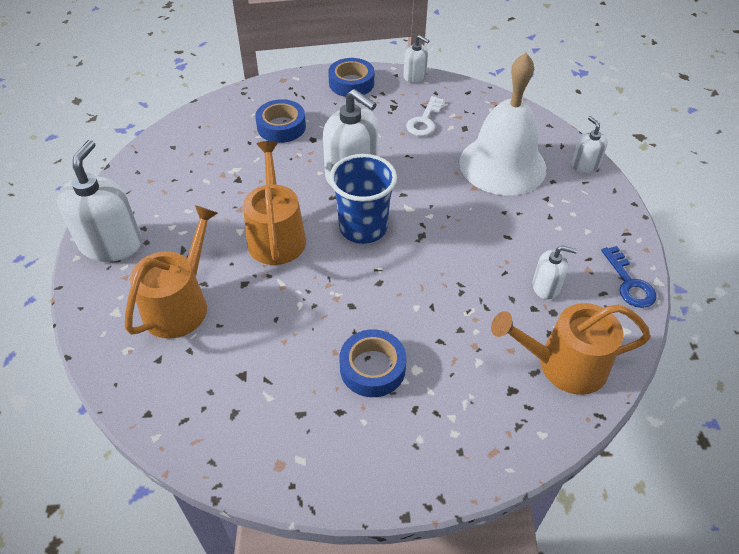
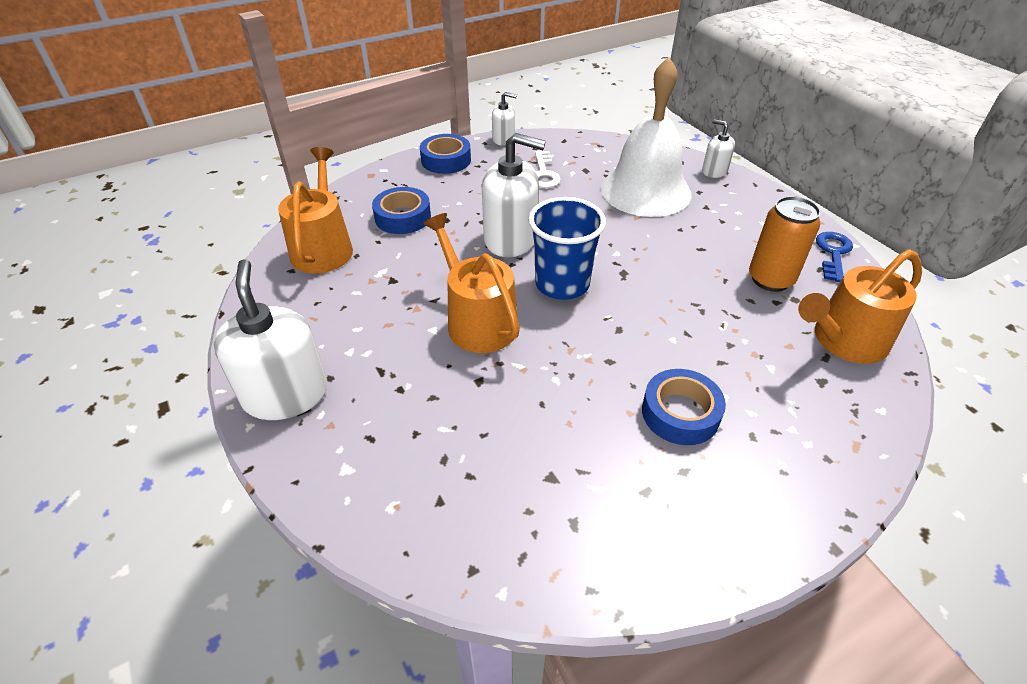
camera: 25 degrees left, 5 degrees down
(180, 304) = (421, 430): orange watering can -> orange watering can (323, 248)
(546, 286) = (770, 279): white soap dispenser -> orange can
(629, 283) = (833, 253): blue key -> blue key turned 120 degrees counterclockwise

